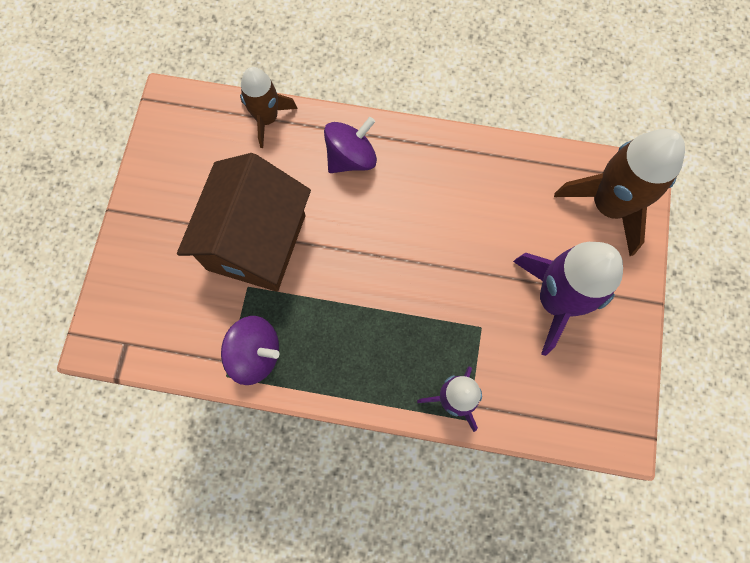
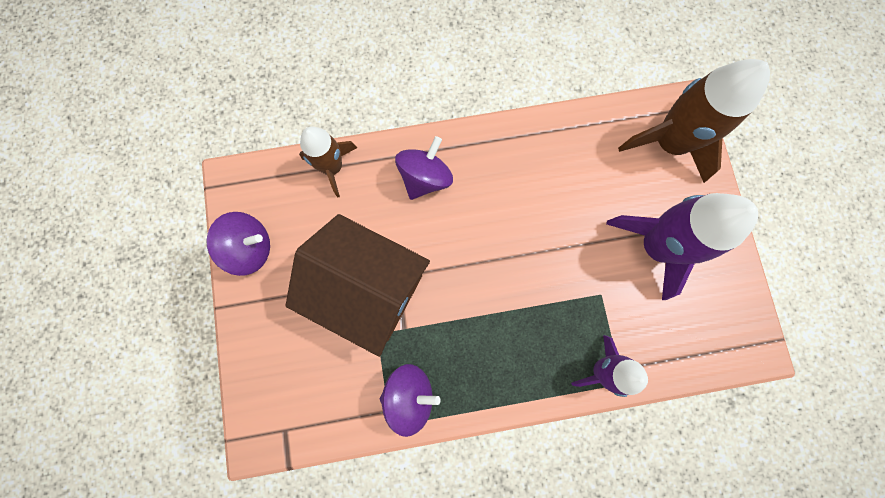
camera: 20 degrees left, 5 degrees up
(161, 166) = (250, 248): none -> purple spinning top
(256, 242) = (369, 289): brown house -> brown house turned 60 degrees counterclockwise

